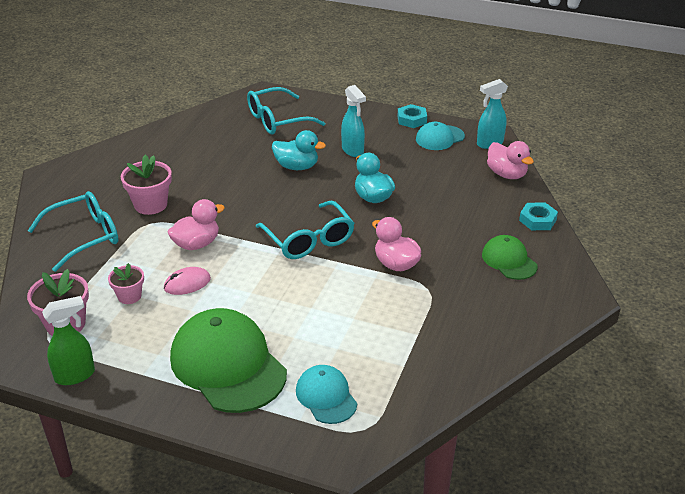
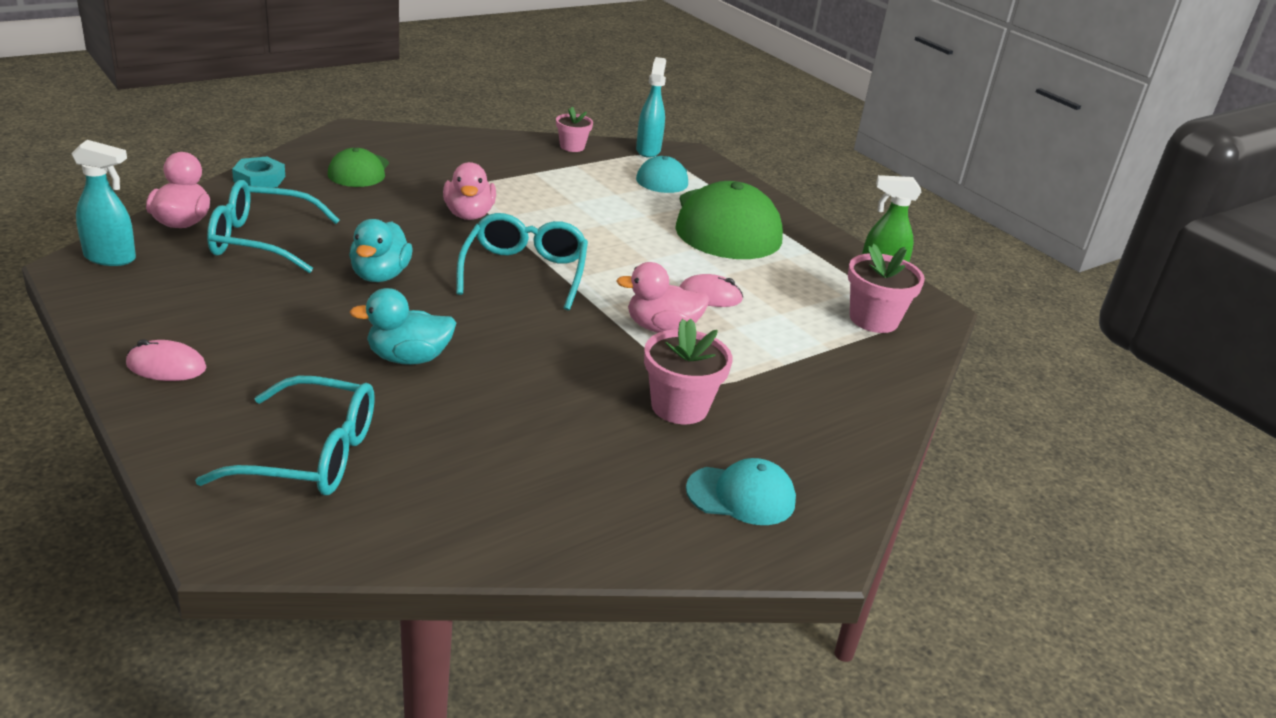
camera: 150 degrees left, 5 degrees down
(85, 237) = (805, 405): turquoise glasses -> turquoise glasses (260, 241)
(129, 296) = (785, 313): pink flower pot -> pink flower pot (572, 147)
(297, 167) = (408, 358): turquoise duck -> turquoise duck turned 60 degrees counterclockwise
(353, 151) = (294, 340): turquoise spray bottle -> turquoise spray bottle (648, 150)
(377, 120) = (166, 366): none -> pink mouse
(412, 119) = (118, 340): turquoise nut -> none
(439, 138) = (148, 296): turquoise cap -> turquoise cap (741, 495)

